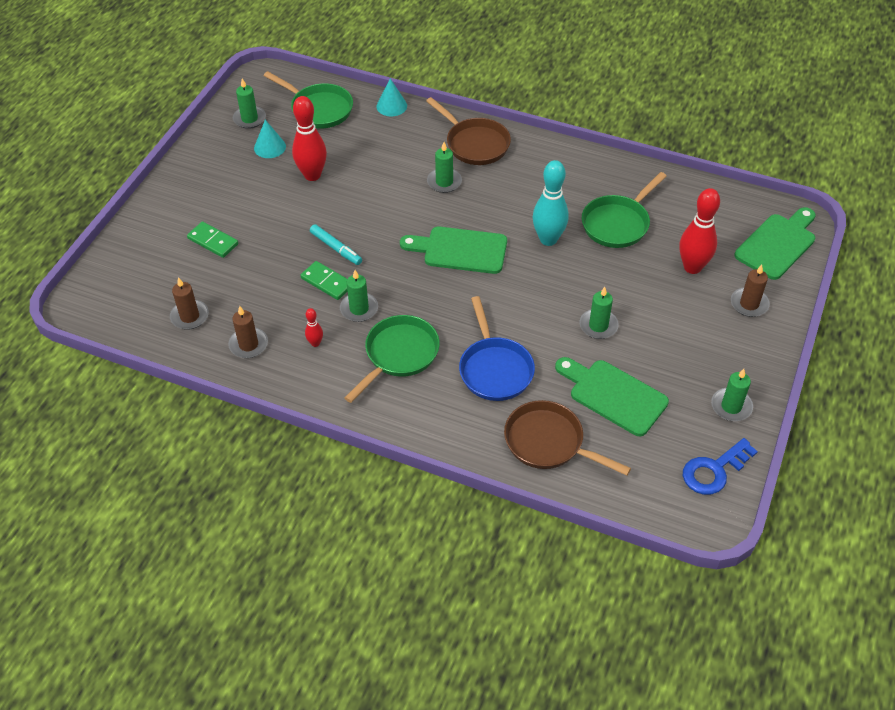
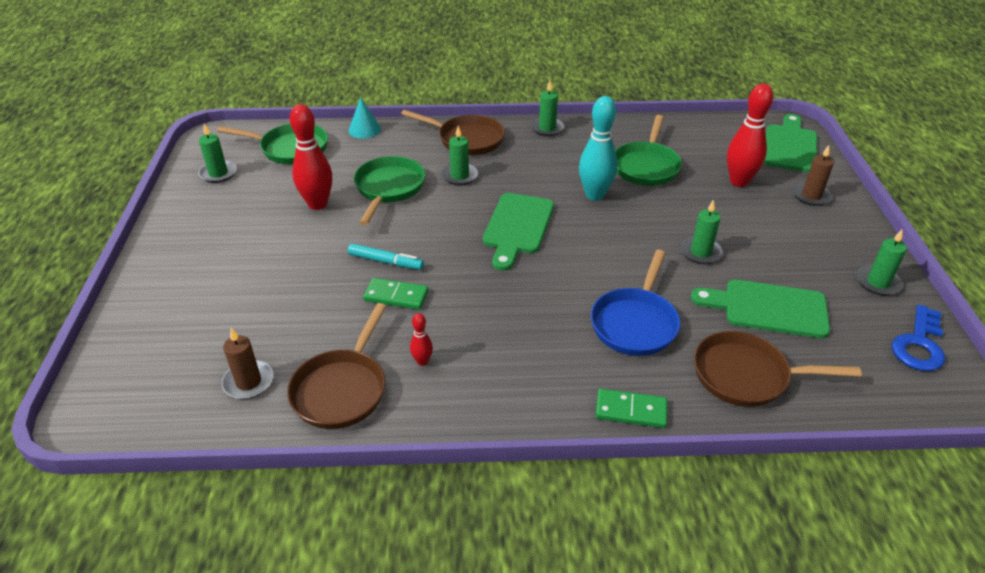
camera: 25 degrees left, 10 degrees down
(213, 241) = (236, 295): green domino -> green domino (631, 410)
(248, 344) = (342, 389): brown candle -> brown pan
(270, 147) = (255, 192): turquoise cone -> none
(359, 309) = (449, 311): green candle -> green candle (547, 128)
(399, 355) = (525, 342): green pan -> green pan (389, 188)
(460, 250) = (517, 227): green cutting board -> green cutting board turned 60 degrees counterclockwise
(494, 369) = (635, 323): blue pan -> blue pan turned 60 degrees clockwise

